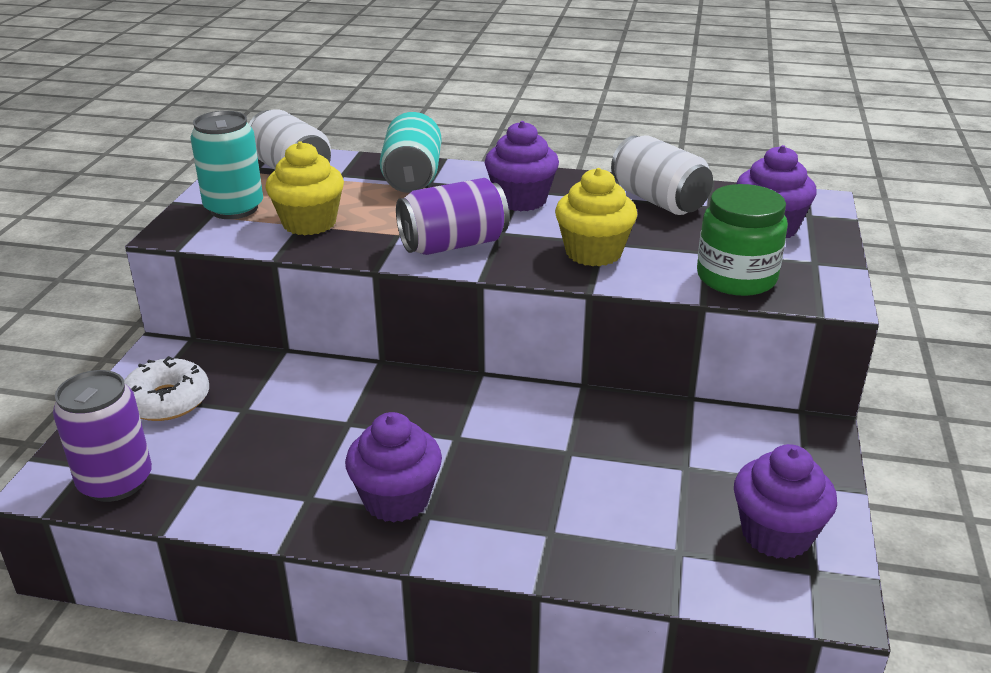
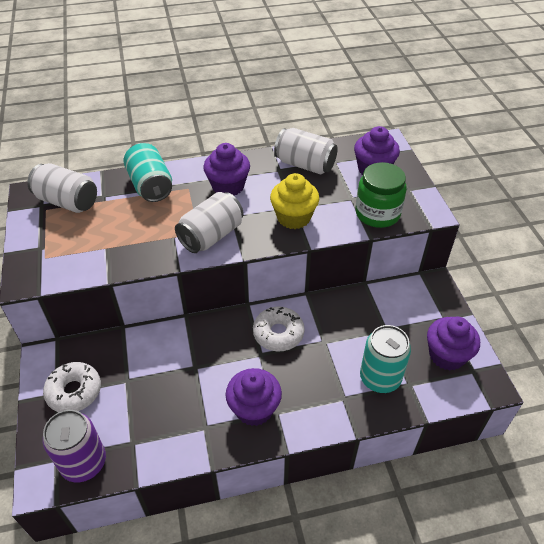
camera: 25 degrees left, 15 degrees up
(234, 208) = (52, 247): turquoise can -> turquoise can (380, 378)
(309, 223) = (111, 245): yellow cupcake -> none
(453, 244) = (211, 236): purple can -> white can
(502, 420) = (278, 333): none -> white donut

